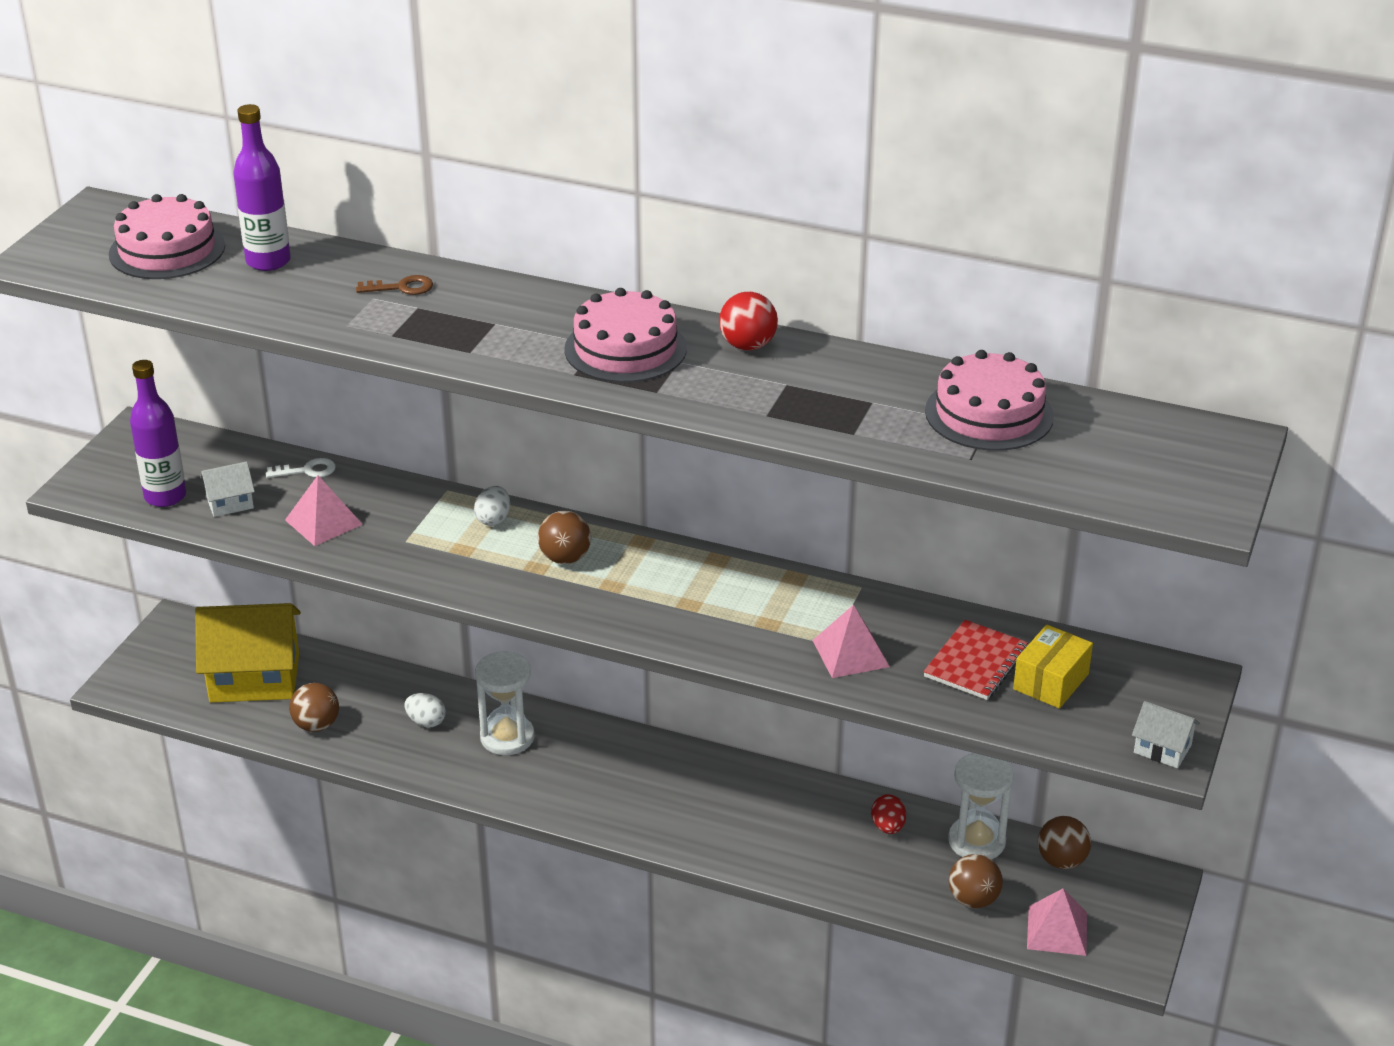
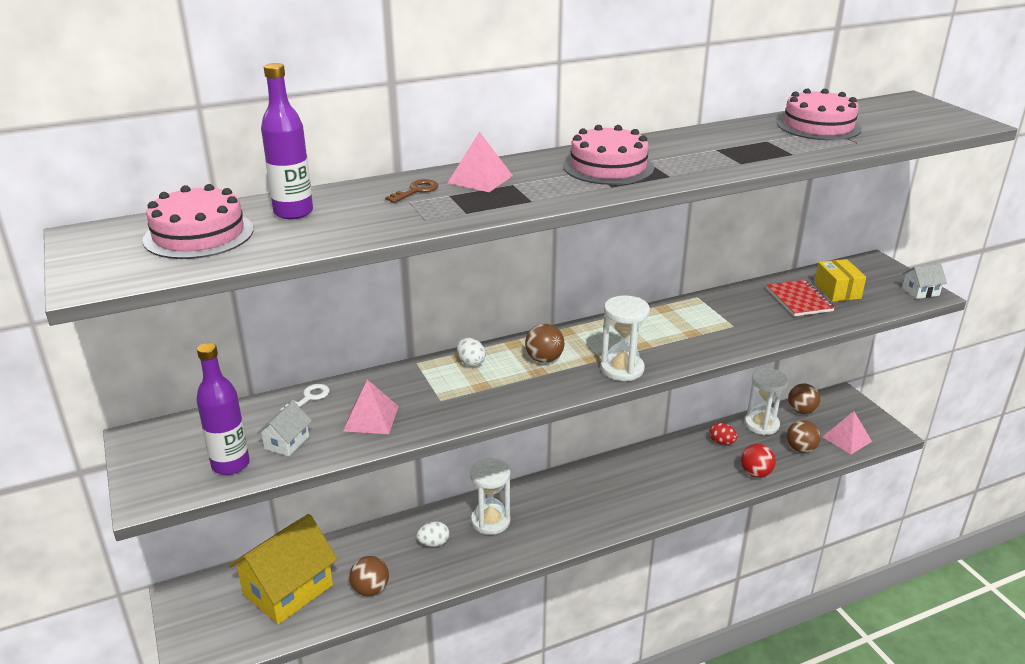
camera: 45 degrees left, 5 degrees down
(619, 615) = (622, 369): none -> white hourglass
(748, 345) = (660, 143): red ball -> red ball (755, 473)
(850, 653) = (748, 325): pink pyramid -> pink pyramid (480, 179)

